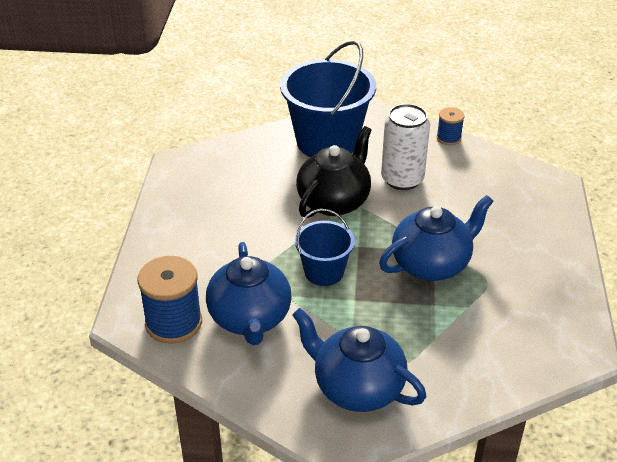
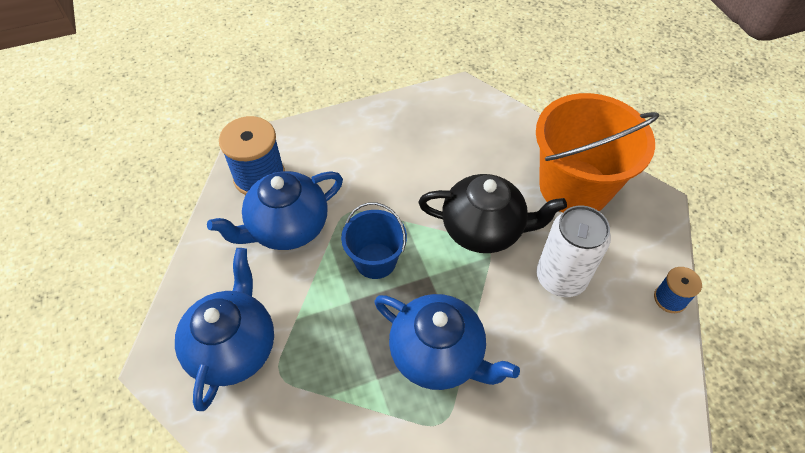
camera: 65 degrees right, 15 degrees up
(327, 142) = (574, 187): blue bucket -> orange bucket

